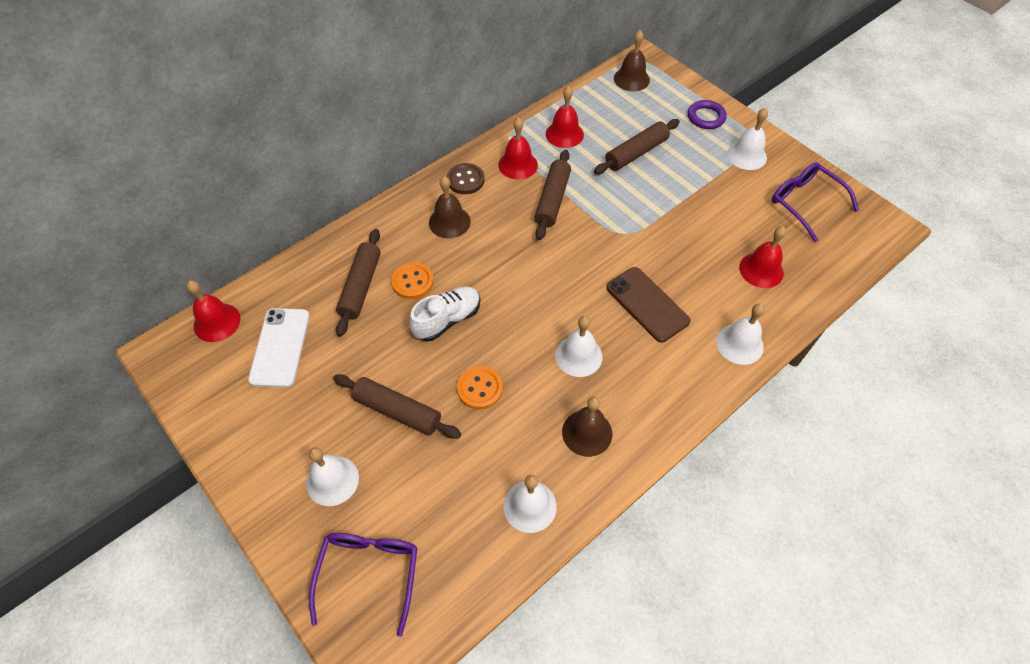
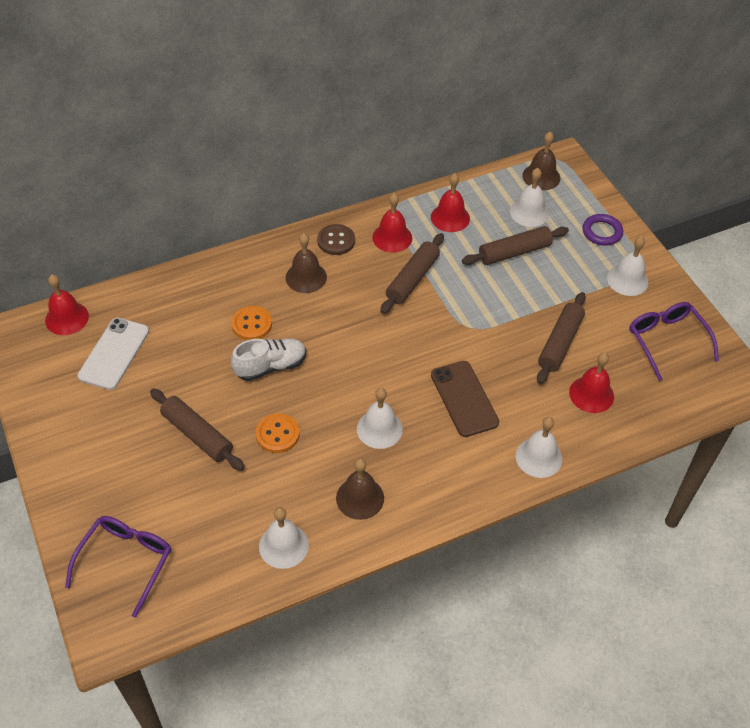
camera: 15 degrees right, 5 degrees down
(332, 480) = (121, 478): white bell -> white bell (529, 212)
(361, 287) = (203, 317): brown rolling pin -> brown rolling pin (560, 343)

